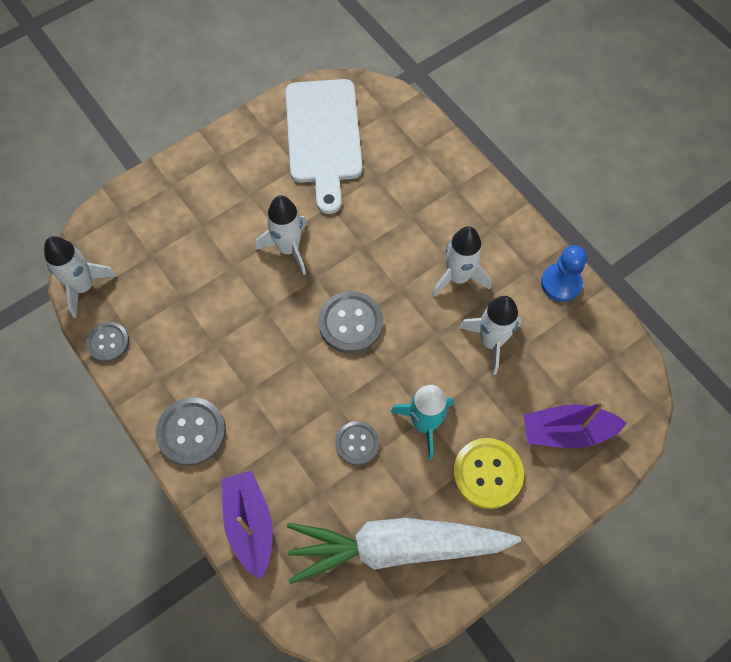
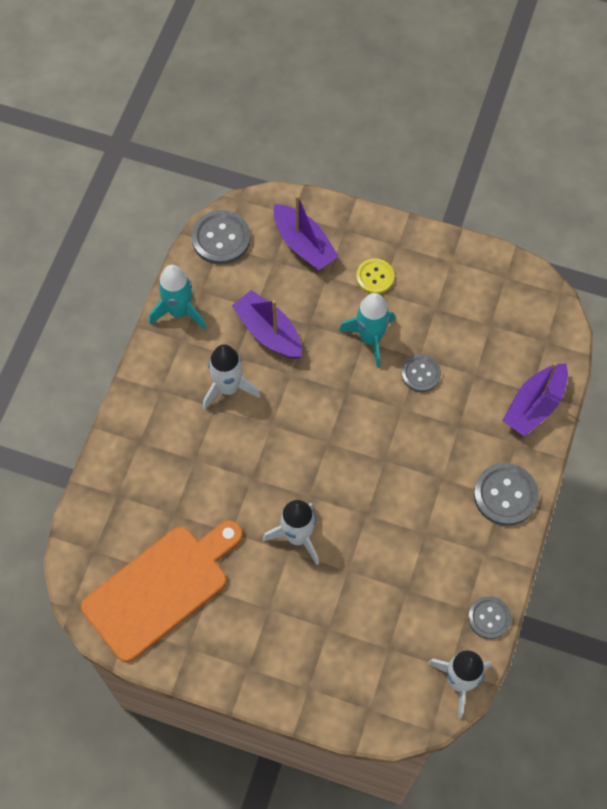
camera: 125 degrees left, 0 degrees up
(323, 137) = (161, 588): white cutting board -> orange cutting board
(351, 323) = (329, 441): grey button -> grey button (221, 238)
(396, 547) = (472, 303): white carrot -> none
(487, 473) = (375, 277): yellow button -> yellow button, size x0.64
(491, 342) = (268, 332): white rocket -> purple boat
(561, 283) = (179, 311): blue pawn -> turquoise rocket

